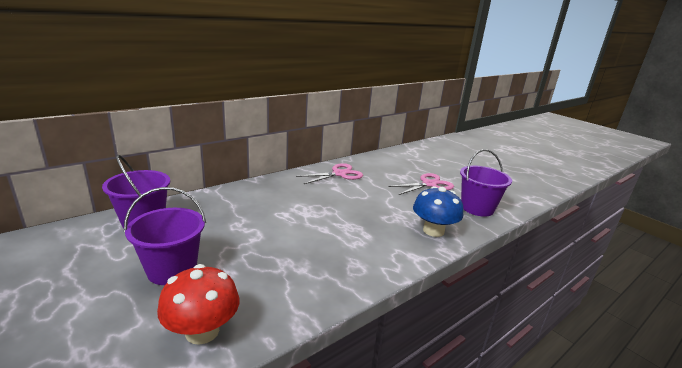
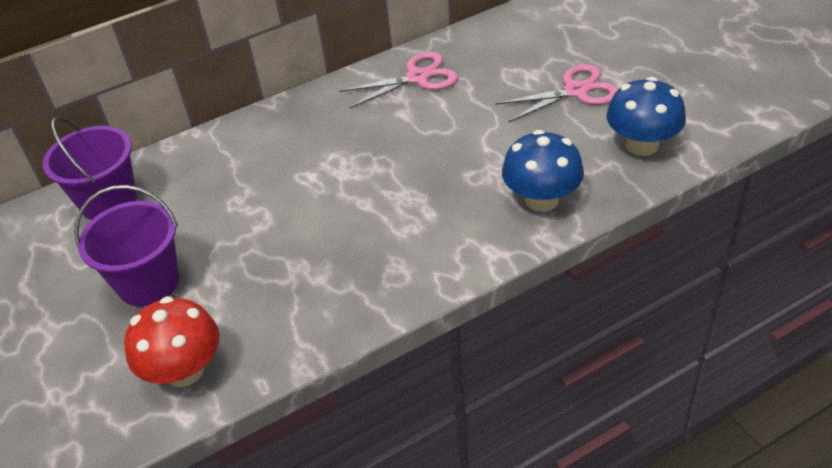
camera: 15 degrees right, 20 degrees up
(477, 208) = (642, 144): purple bucket -> blue mushroom

